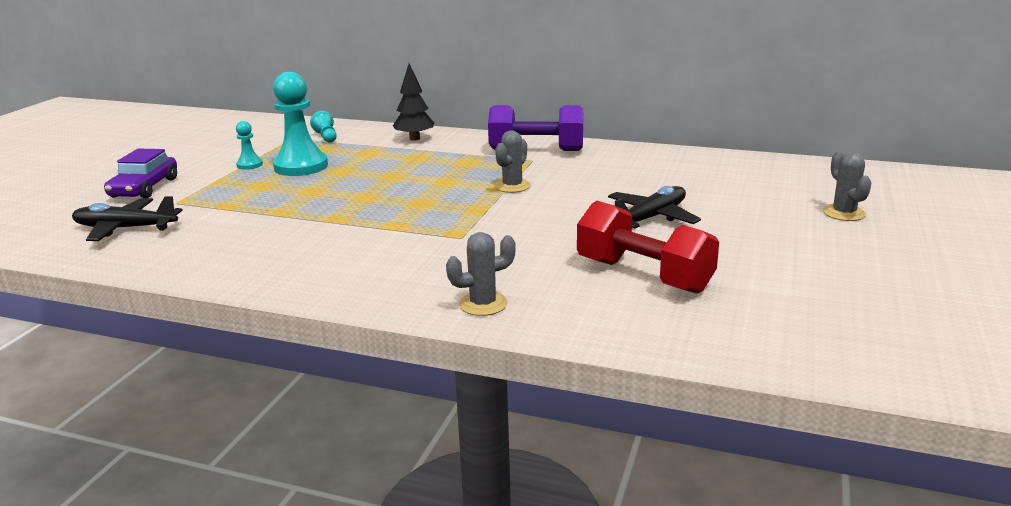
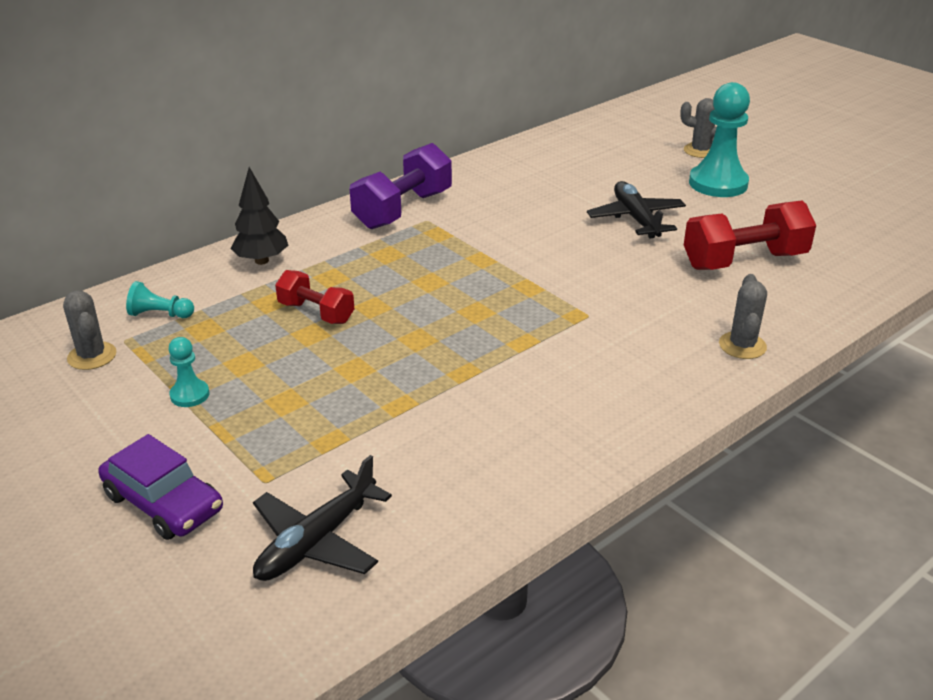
camera: 60 degrees left, 10 degrees up
(301, 166) = (253, 358): turquoise pawn -> turquoise pawn (718, 183)
(368, 166) = (316, 313): none -> red dumbbell
(512, 186) = (488, 252): grey cactus -> grey cactus (92, 356)

